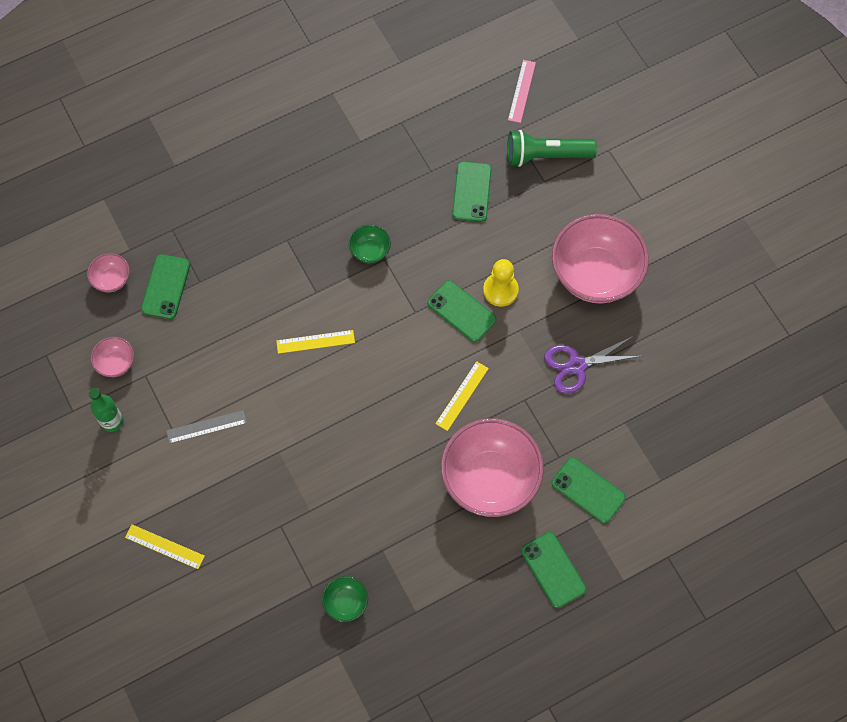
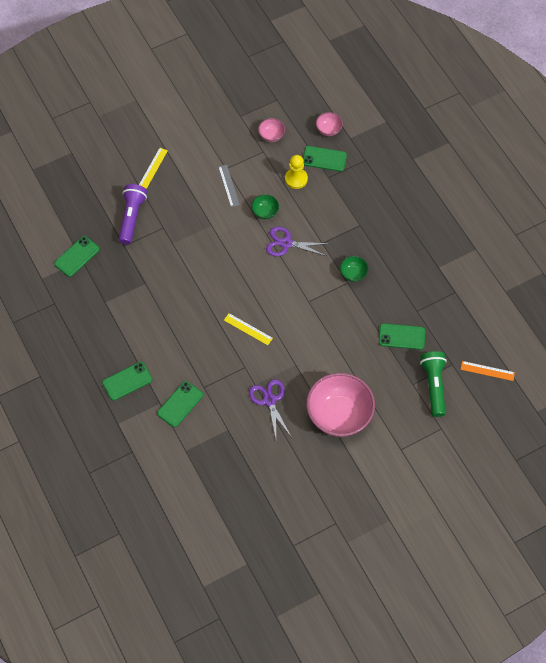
camera: 90 degrees right, 5 degrees down
(112, 421) = (233, 136): green bottle -> none
(259, 576) = (132, 217): none -> purple flashlight
(315, 342) = (286, 243): yellow ruler -> purple scissors
(346, 602) = (113, 264): green bowl -> green bowl (265, 212)
(461, 311) = (309, 329): green phone -> green phone (77, 256)
(490, 479) = (189, 345): pink bowl -> none
(500, 290) = (325, 354): yellow pawn -> yellow pawn (296, 179)
(522, 91) = (487, 371): pink ruler -> orange ruler

